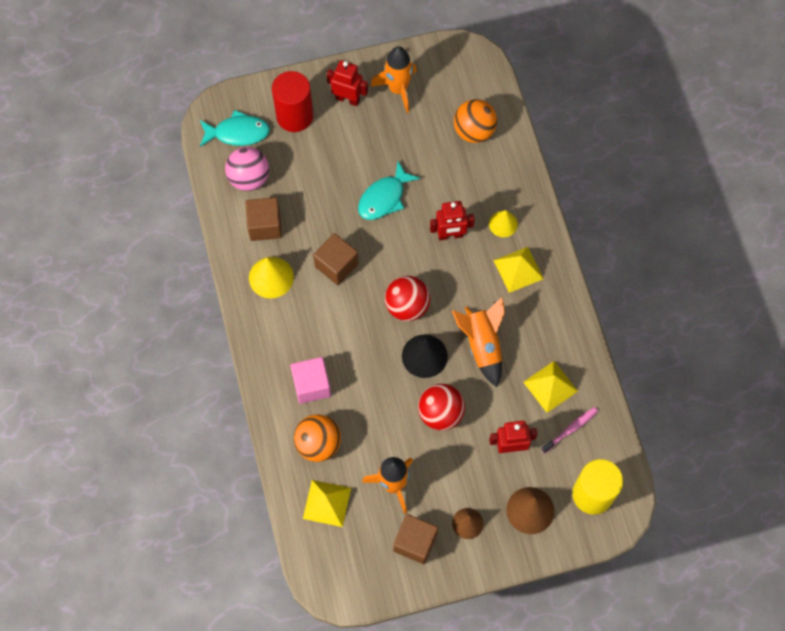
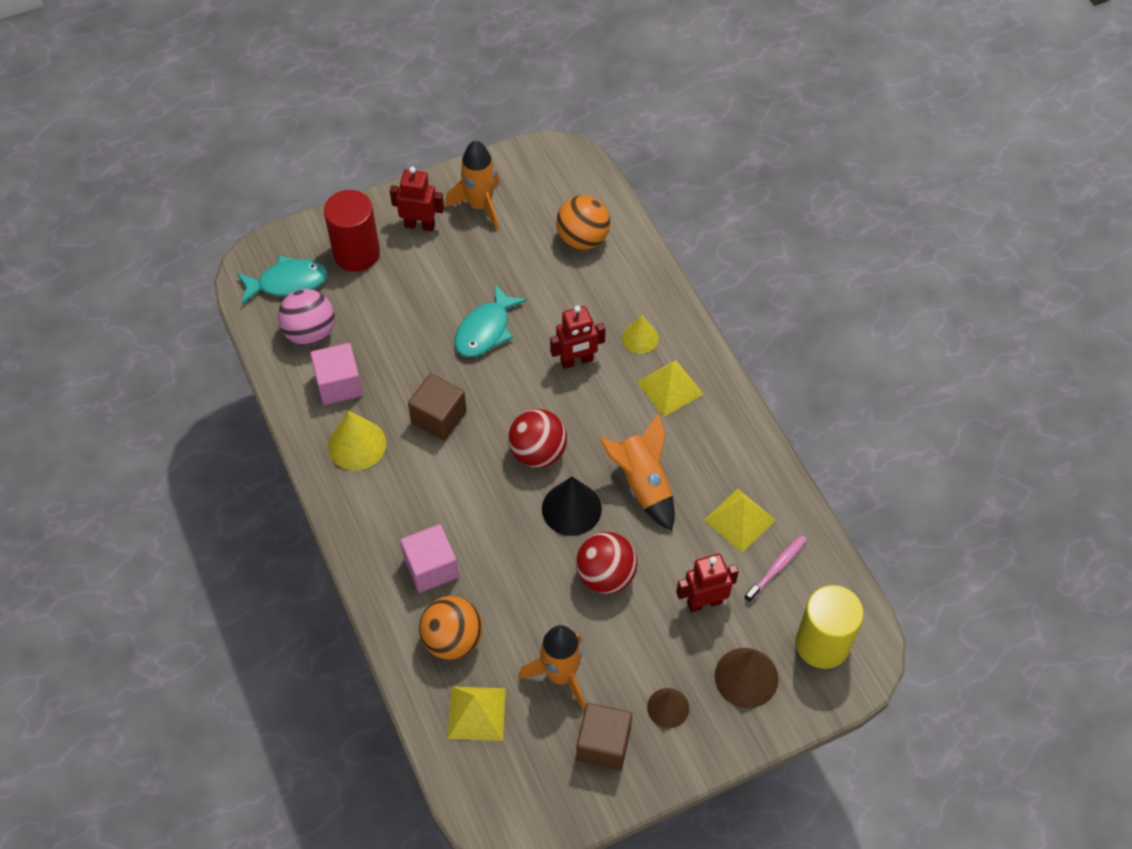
camera: 10 degrees left, 10 degrees down
(265, 225) = (339, 384): brown cube -> pink cube

